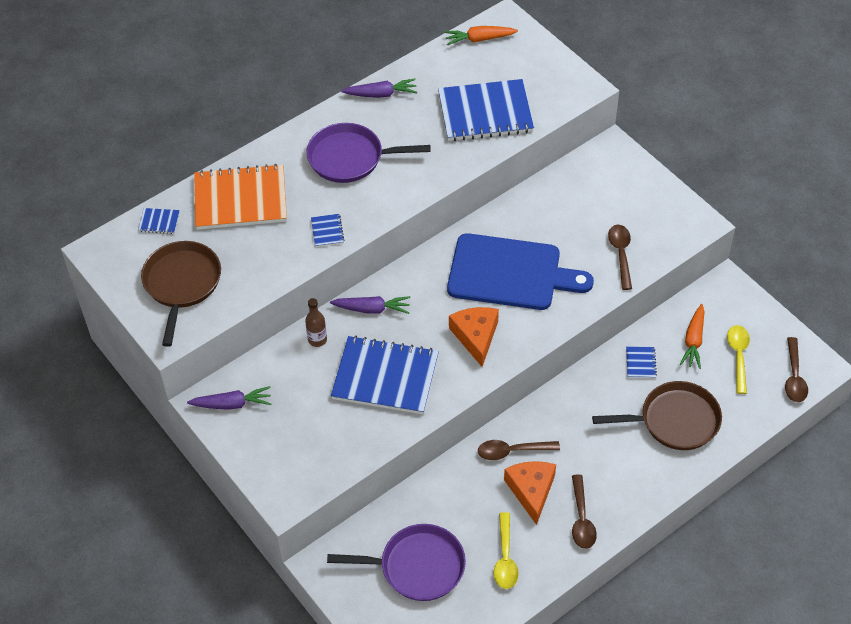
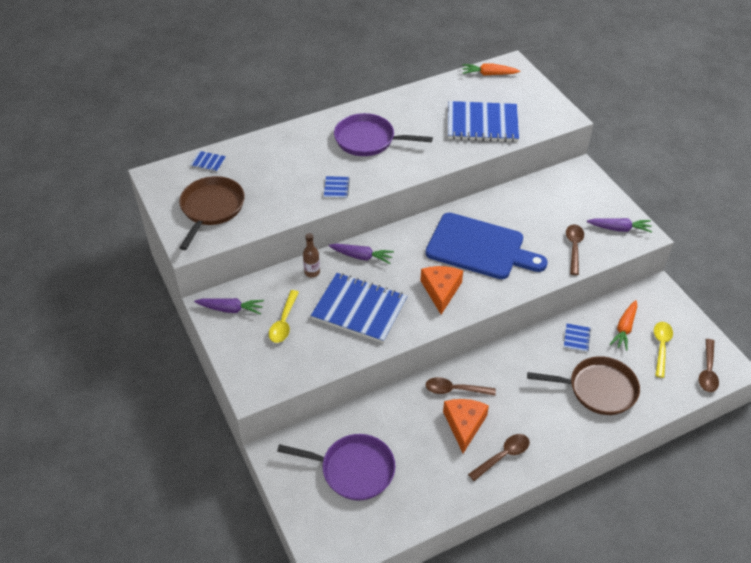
camera: 10 degrees right, 5 degrees down
(240, 199) = (275, 156): orange notebook -> none
(381, 94) = (403, 100): purple carrot -> purple carrot (619, 229)
(505, 558) = (430, 476): yellow spoon -> yellow spoon (284, 322)
(581, 519) = (503, 456): brown spoon -> brown spoon turned 135 degrees counterclockwise

